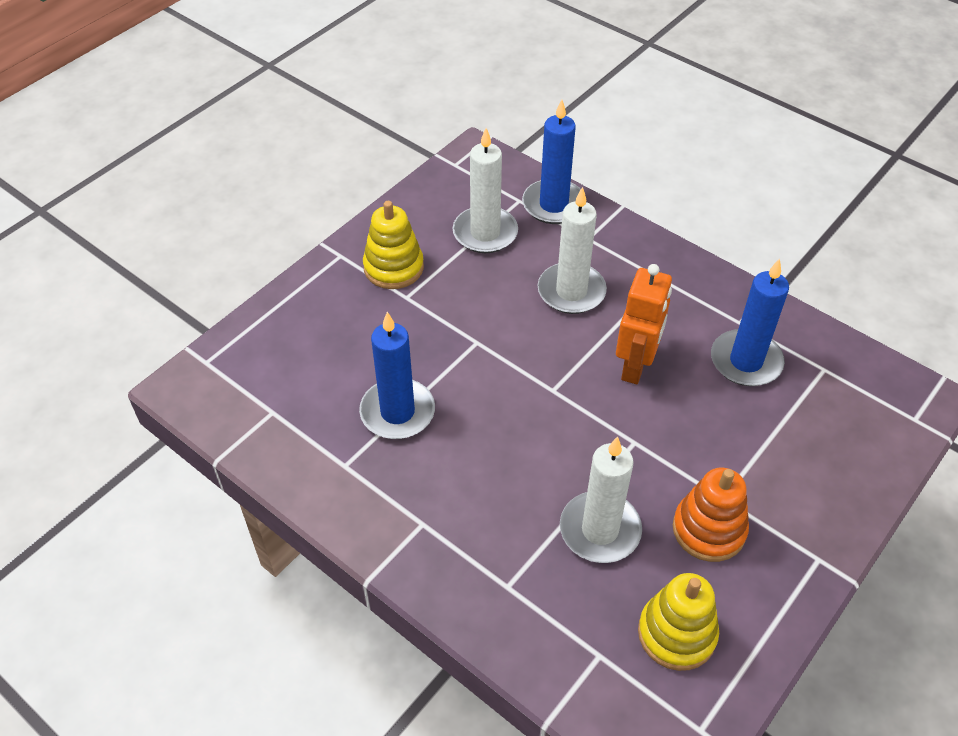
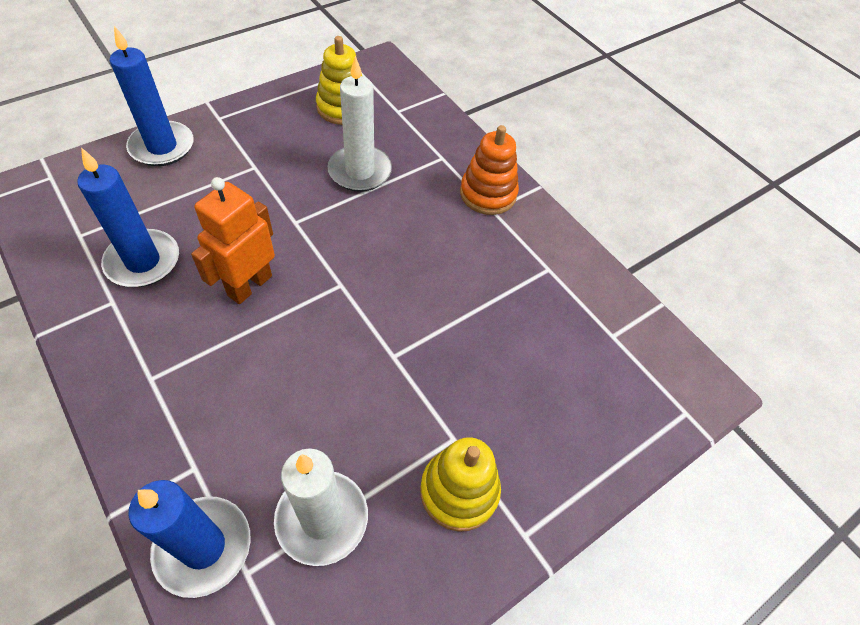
camera: 170 degrees left, 5 degrees up
(397, 412) = (493, 303): blue candle -> blue candle (162, 147)
(571, 291) = (261, 391): white candle -> none
(709, 529) = (280, 151): orange stacking toy -> orange stacking toy (488, 194)

